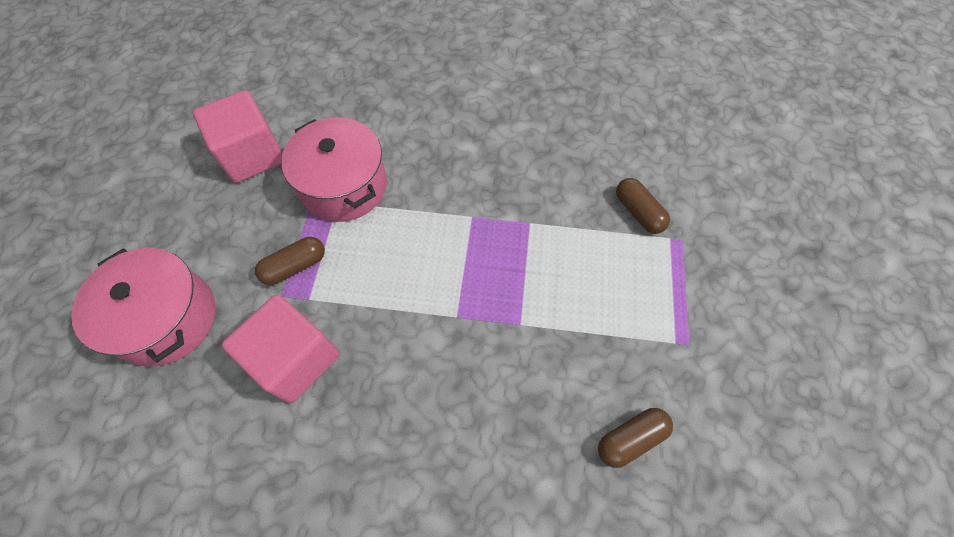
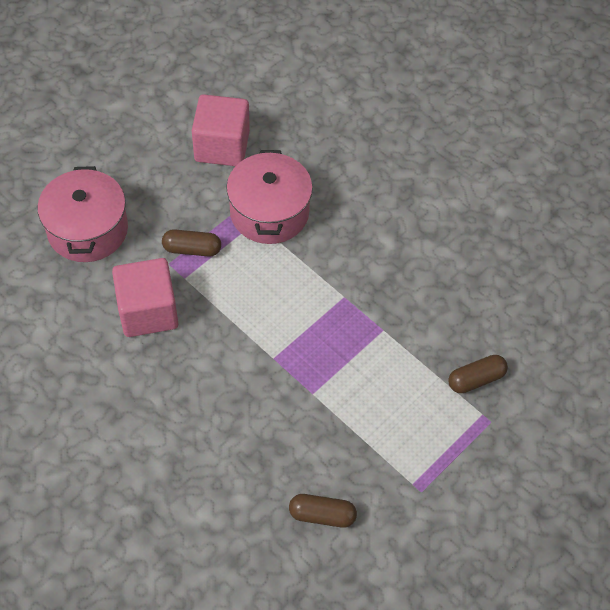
camera: 35 degrees right, 5 degrees down
(638, 212) = (476, 379): brown capsule -> brown capsule turned 60 degrees clockwise

